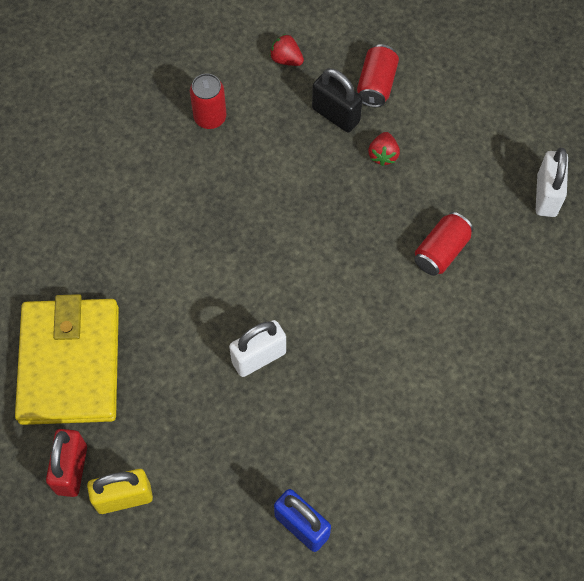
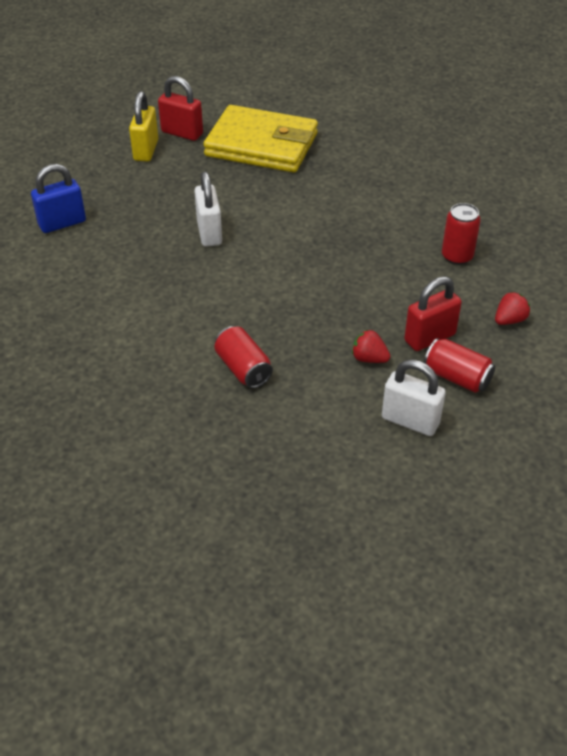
camera: 110 degrees right, 20 degrees down
(336, 115) = (429, 338): black padlock -> red padlock
(546, 195) = (263, 472): white padlock -> white padlock (410, 421)

